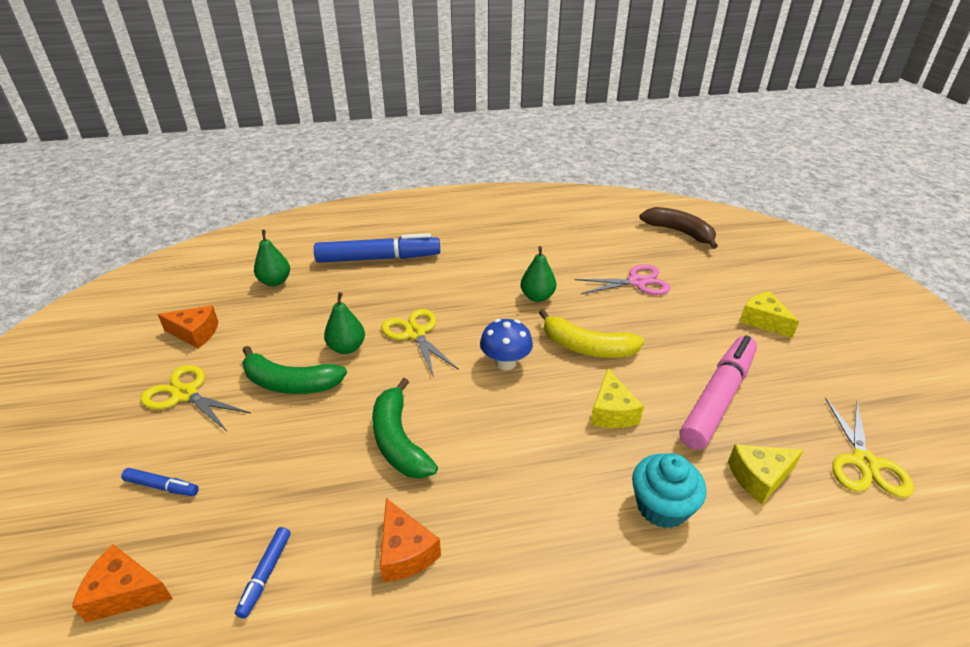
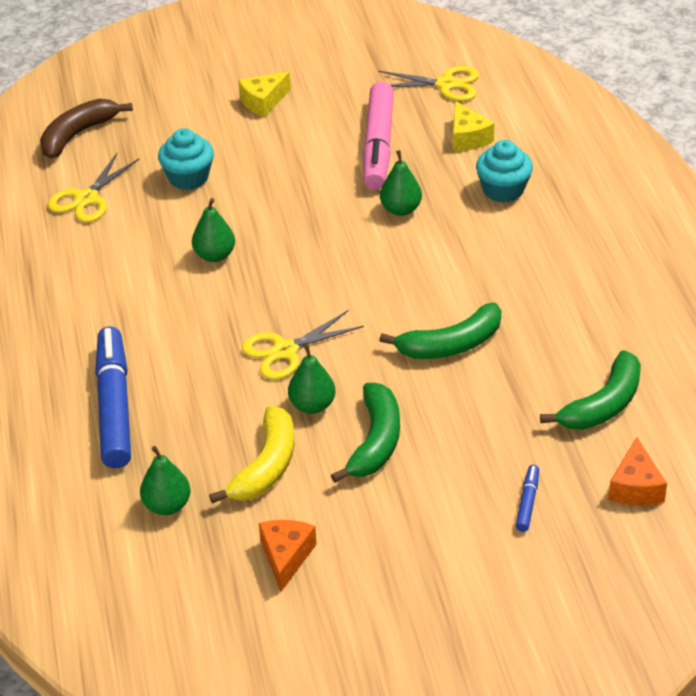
camera: 90 degrees left, 5 degrees up
(185, 394) = (399, 528): yellow scissors -> yellow scissors (86, 198)
(265, 574) = (603, 405): blue marker -> green banana
(405, 552) = (568, 327): orange cheese -> none
(505, 362) = (334, 278): blue mushroom -> none
(586, 347) = (307, 221): yellow banana -> yellow banana (266, 466)
(611, 412) = (401, 209): yellow cheese -> green pear
(637, 282) = (188, 178): pink scissors -> turquoise cupcake
(718, 398) = (378, 145): pink marker -> pink marker turned 120 degrees counterclockwise

